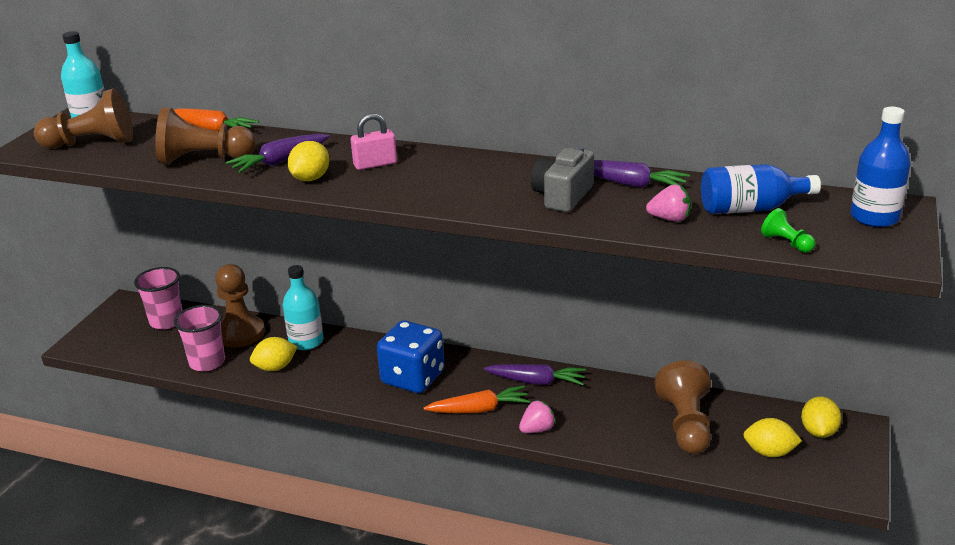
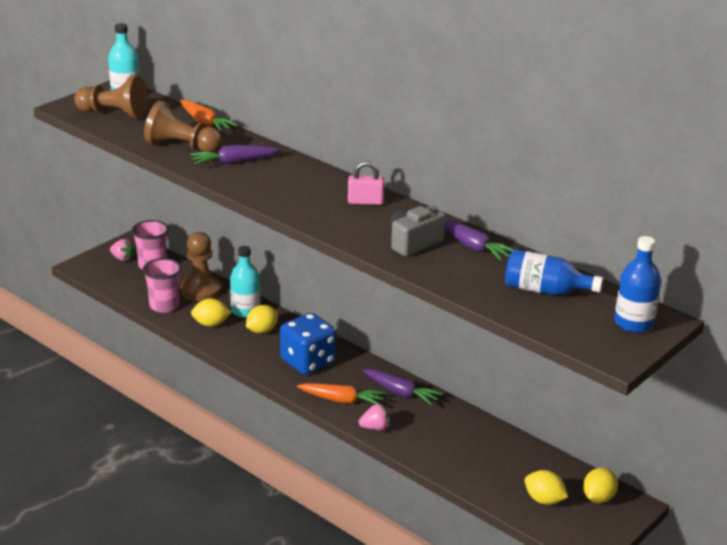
camera: 20 degrees right, 0 degrees up
(310, 179) = (245, 181): yellow lemon -> yellow lemon (262, 330)
(375, 164) = (299, 182): pink padlock -> pink padlock (365, 202)
(669, 219) = (475, 282): pink strawberry -> pink strawberry (122, 258)
(685, 425) = (494, 460): brown pawn -> none
(786, 243) = (543, 323): green pawn -> none

